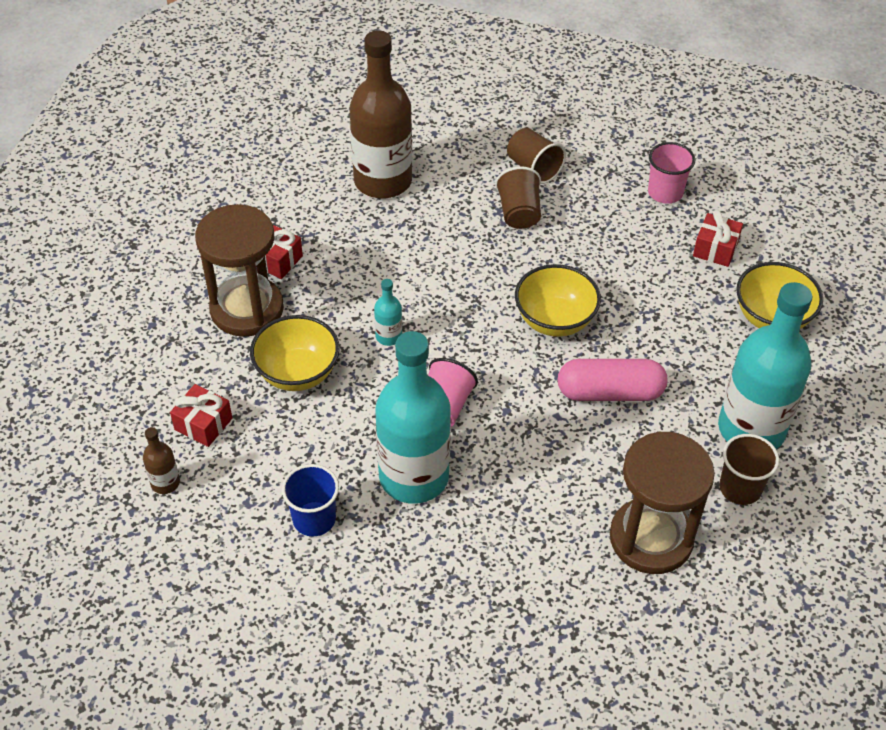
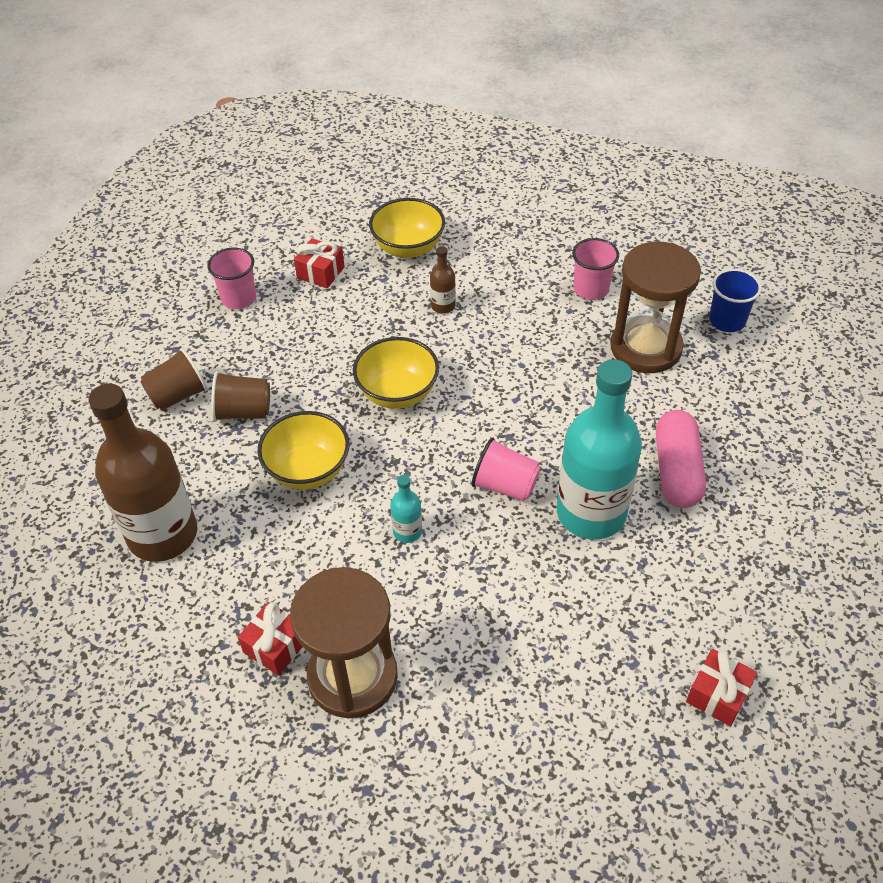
camera: 85 degrees left, 0 degrees up
(165, 483) = (612, 752): brown bottle -> brown bottle (443, 306)
(203, 424) = (527, 716): red gift -> red gift (717, 694)
(297, 373) = (455, 619): yellow bowl -> yellow bowl (308, 470)
(314, 519) = (648, 599): blue cup -> blue cup (727, 320)
(610, 392) = (488, 360): pink capsule -> pink capsule (676, 470)
(740, 488) = (591, 289): brown cup -> pink cup
(751, 429) = (530, 275): turquoise bottle -> none

